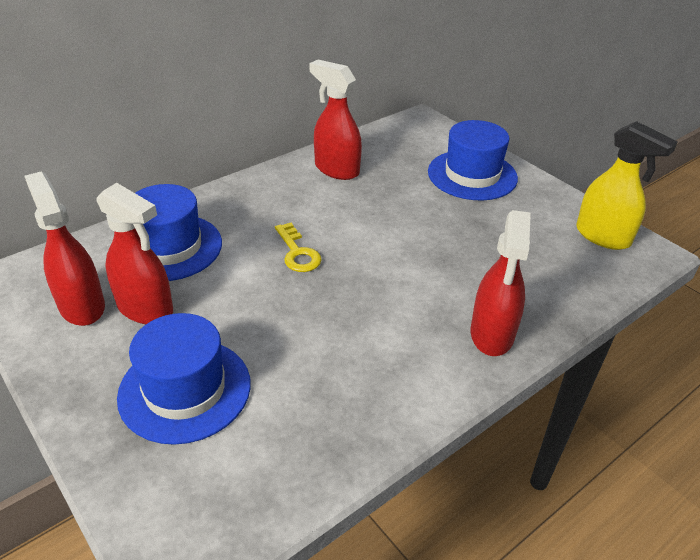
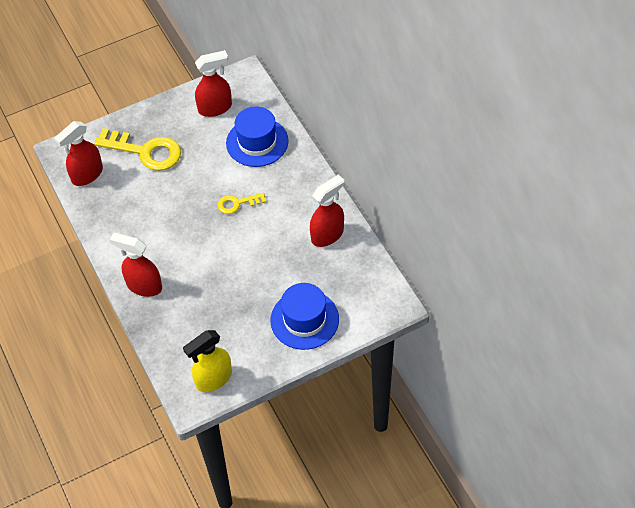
camera: 105 degrees right, 15 degrees up
(146, 309) = (206, 134): red spray bottle -> red spray bottle (87, 175)
(185, 390) = (145, 151): blue hat -> yellow key

